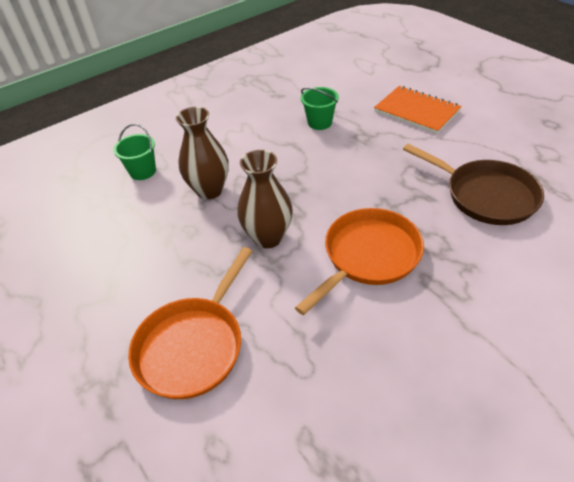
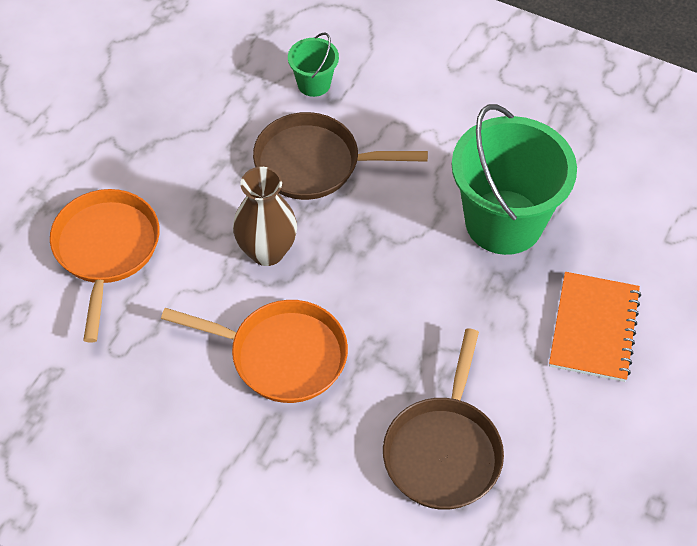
camera: 60 degrees right, 10 degrees up
(193, 345) = (106, 250): orange pan -> orange pan turned 90 degrees clockwise
(209, 190) = (314, 163): brown vase -> brown pan
(319, 122) = (504, 222): green bucket -> green bucket, size x2.19

